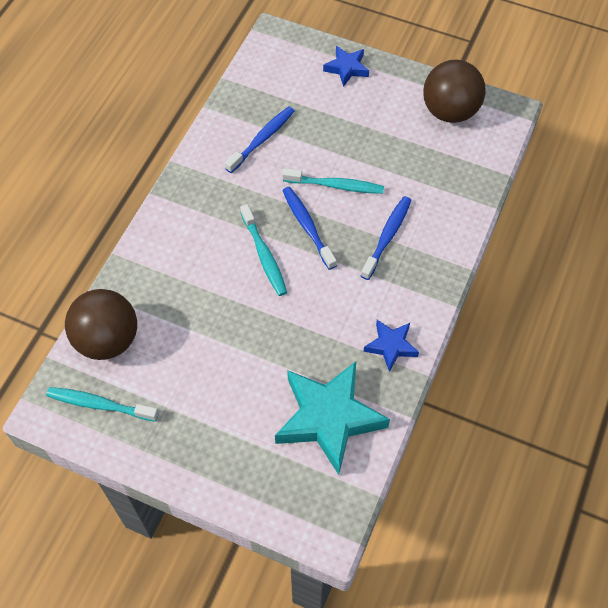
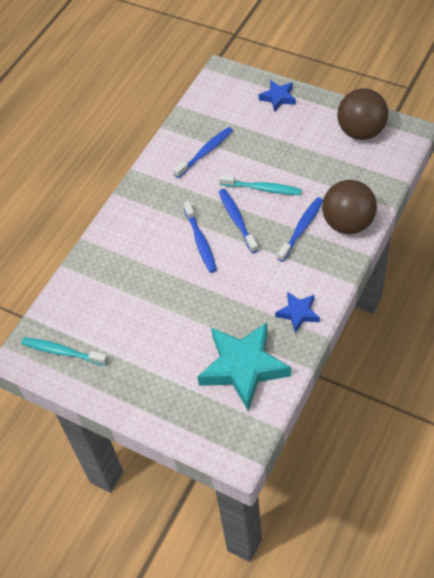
camera: 10 degrees right, 5 degrees down
(107, 340) = (72, 303): brown ball -> brown ball (348, 223)
(264, 255) = (200, 241): turquoise toothbrush -> blue toothbrush

